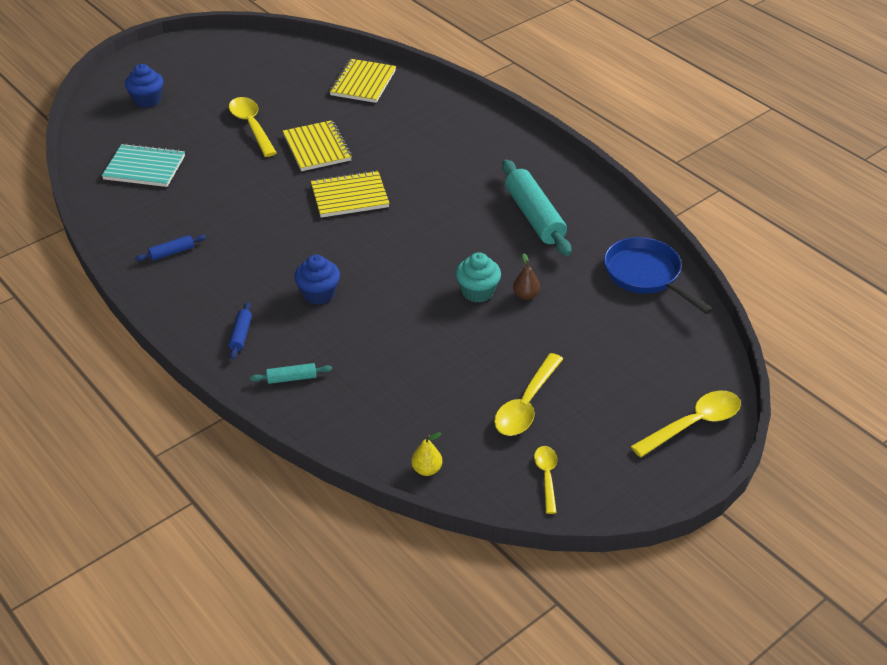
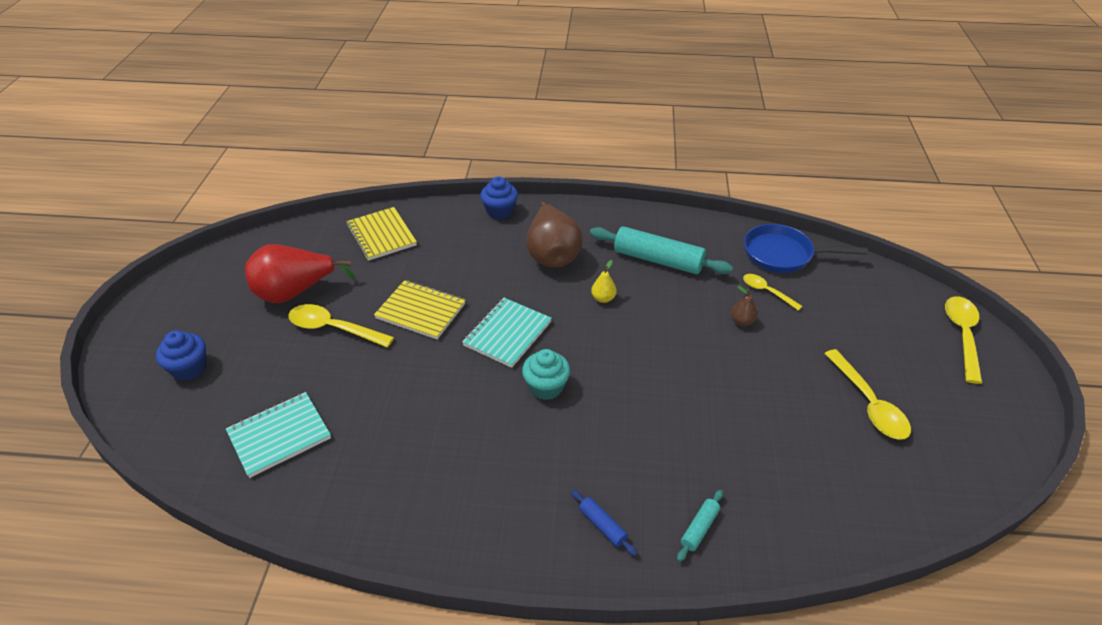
camera: 45 degrees left, 0 degrees up
(172, 252) = (427, 498): blue rolling pin -> none
(259, 89) = (295, 292): none -> red pear
(318, 294) = (607, 435): blue cupcake -> blue cupcake (500, 211)
(349, 196) = (507, 334): yellow notebook -> turquoise notebook
(427, 469) = (899, 515): yellow pear -> yellow pear (603, 298)
(461, 165) = (552, 254): none -> brown pear
(477, 292) = (710, 342): turquoise cupcake -> turquoise cupcake (546, 387)
(546, 476) = (962, 447): yellow spoon -> yellow spoon (766, 292)

